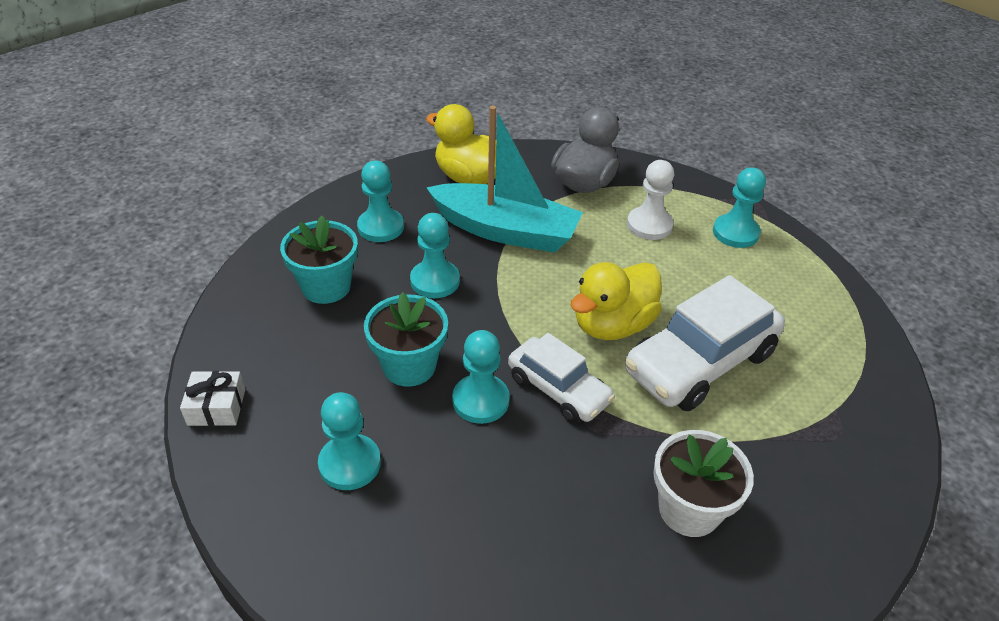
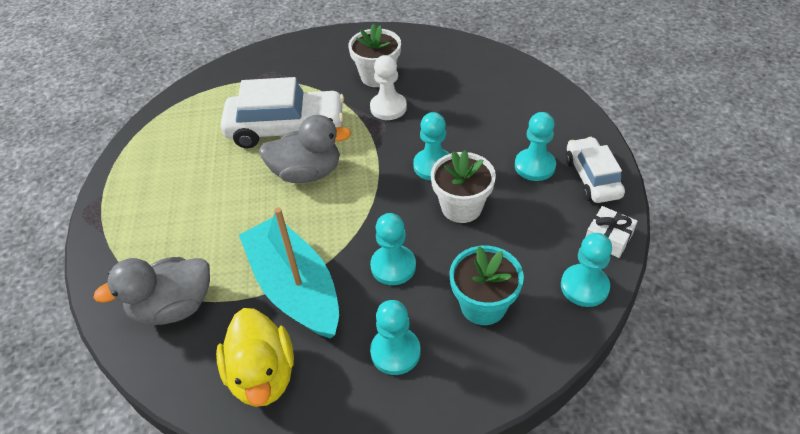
camera: 140 degrees left, 5 degrees up
(409, 366) = (461, 207): turquoise flower pot -> white flower pot
(558, 389) = (382, 151): white car -> white car (592, 178)
(612, 325) = (307, 172): yellow duck -> grey duck
(649, 225) = (184, 234): white pawn -> white pawn (388, 108)
(735, 233) = (139, 196): turquoise pawn -> turquoise pawn (584, 286)

